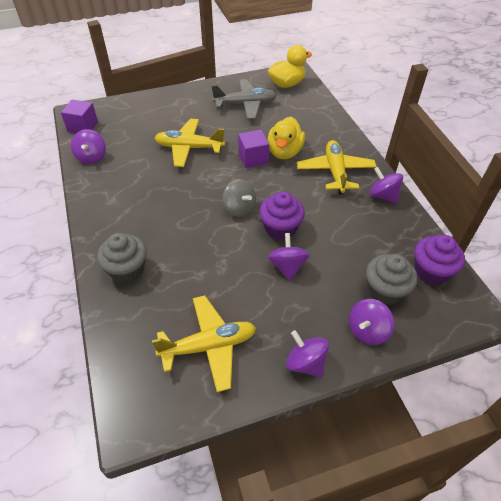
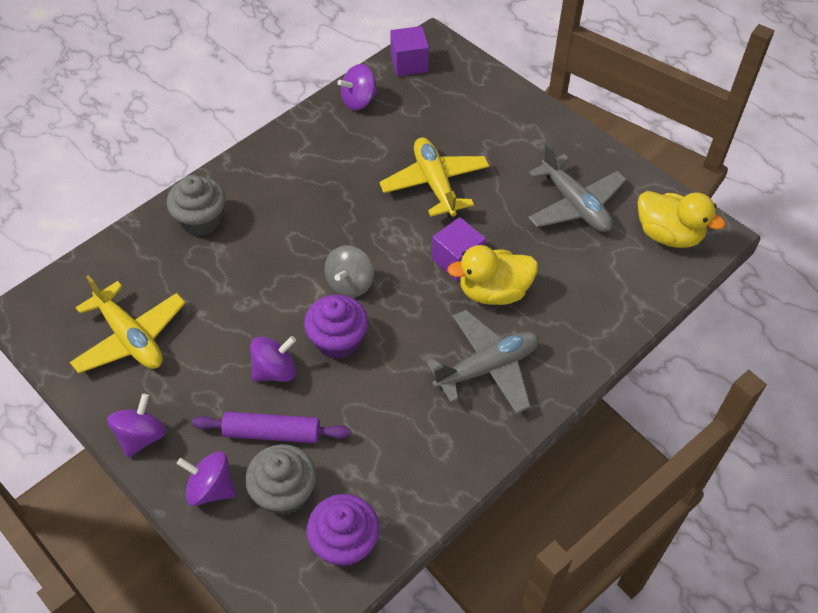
camera: 65 degrees right, 5 degrees up
(335, 172) = (487, 368): yellow plane -> grey plane
(336, 283) = (272, 433): none -> purple rolling pin
(383, 196) = (469, 444): purple spinning top -> none

